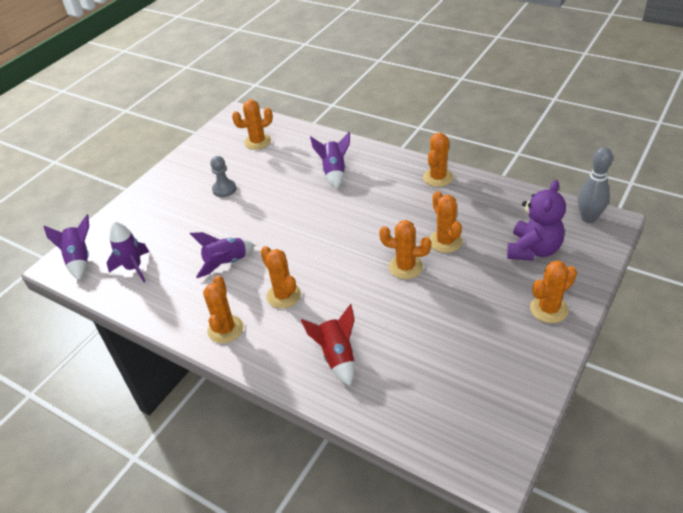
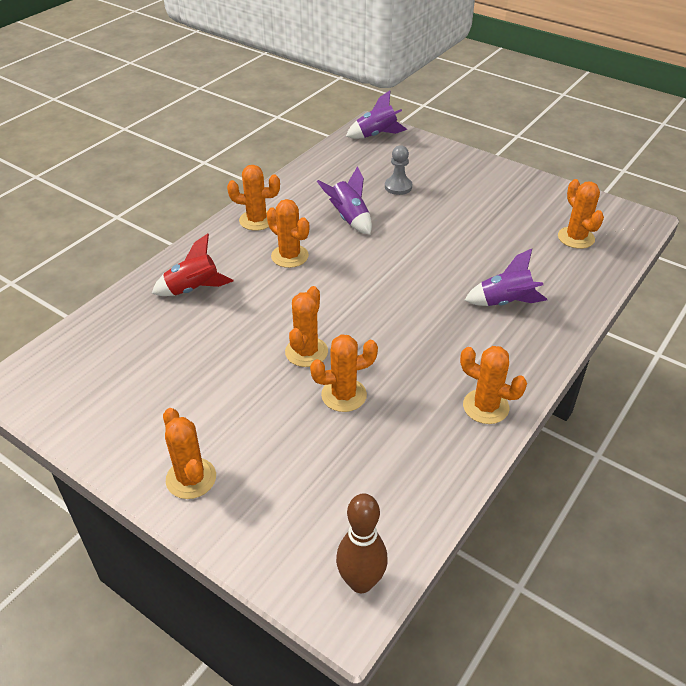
camera: 90 degrees right, 0 degrees up
(134, 268) = (356, 164): purple rocket -> none
(224, 189) = (476, 214): grey pawn -> grey pawn (398, 187)
(283, 295) = (289, 256): orange cactus -> orange cactus turned 75 degrees clockwise
(533, 250) = (305, 488): purple teddy bear -> none
(588, 218) = (361, 582): grey bowling pin -> brown bowling pin

